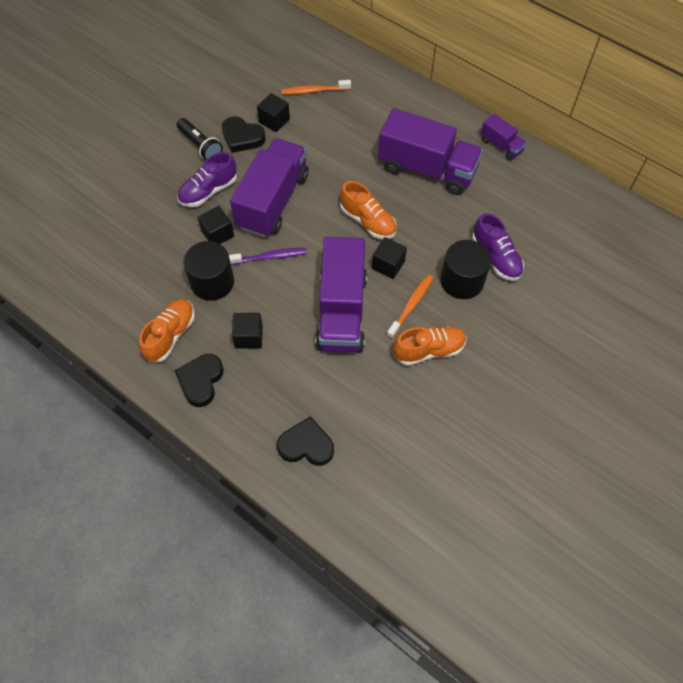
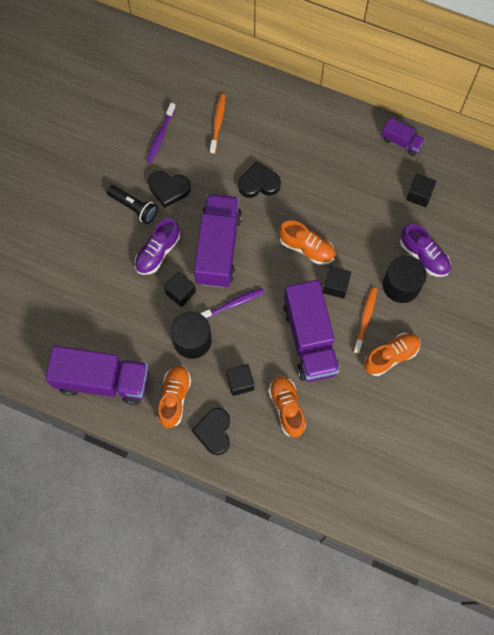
camera: 15 degrees left, 10 degrees up
(252, 91) = (160, 136): none -> purple toothbrush
(274, 121) = (192, 164): black cube -> black cube (419, 195)
(292, 376) = (287, 408): none -> orange shoe
(306, 445) = (317, 464): black heart -> black heart (259, 183)
(314, 91) = (218, 123): orange toothbrush -> orange toothbrush turned 120 degrees clockwise
(427, 169) = (343, 182): purple truck -> purple truck (102, 380)

